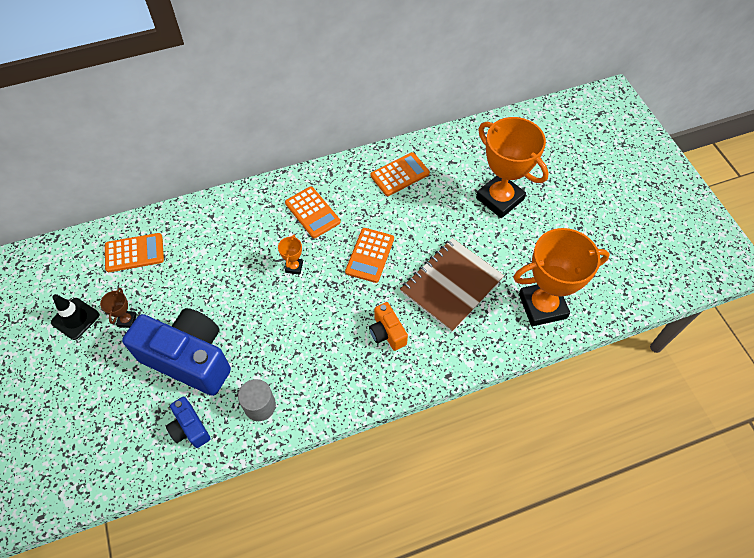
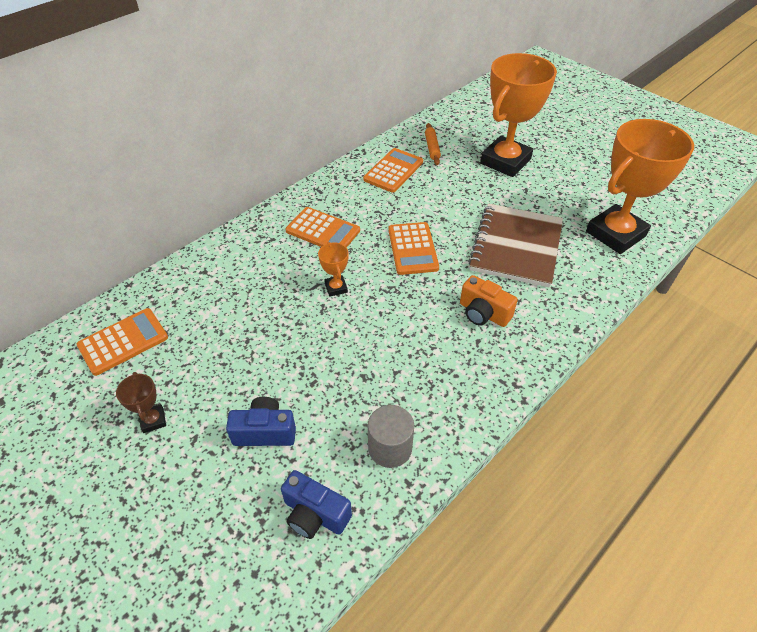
camera: 25 degrees left, 10 degrees down
(75, 319) = (75, 447): black traffic cone -> none
(189, 359) = (265, 432): blue camera -> blue camera, size x0.47
(446, 162) = (432, 148): none -> orange rolling pin
(499, 199) = (505, 161): orange trophy -> orange trophy turned 75 degrees counterclockwise

